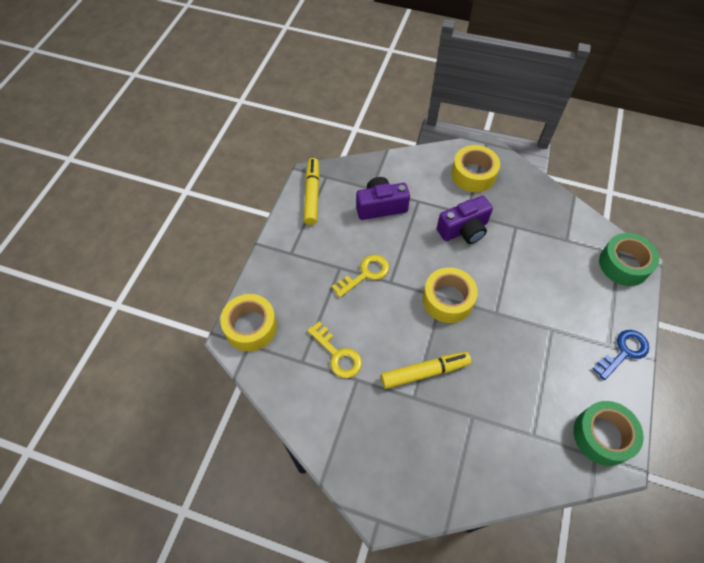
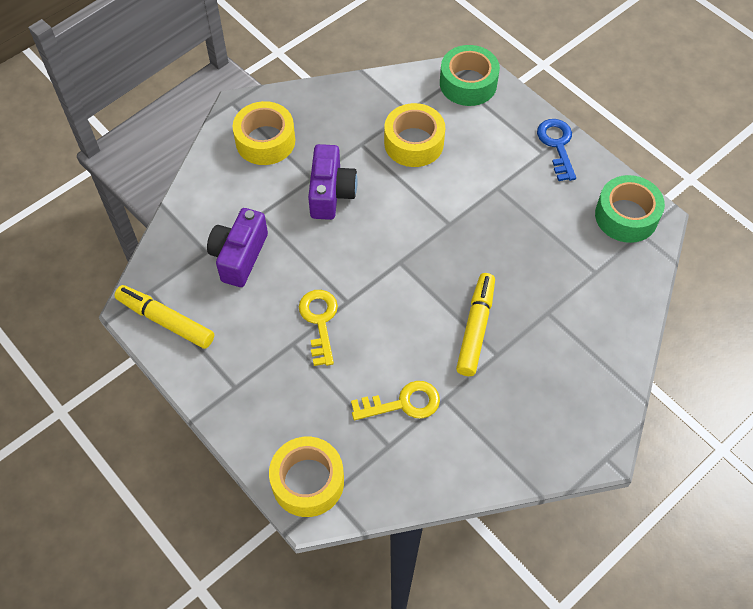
camera: 60 degrees left, 0 degrees up
(447, 300) = (406, 259): yellow tape -> yellow tape (414, 143)

